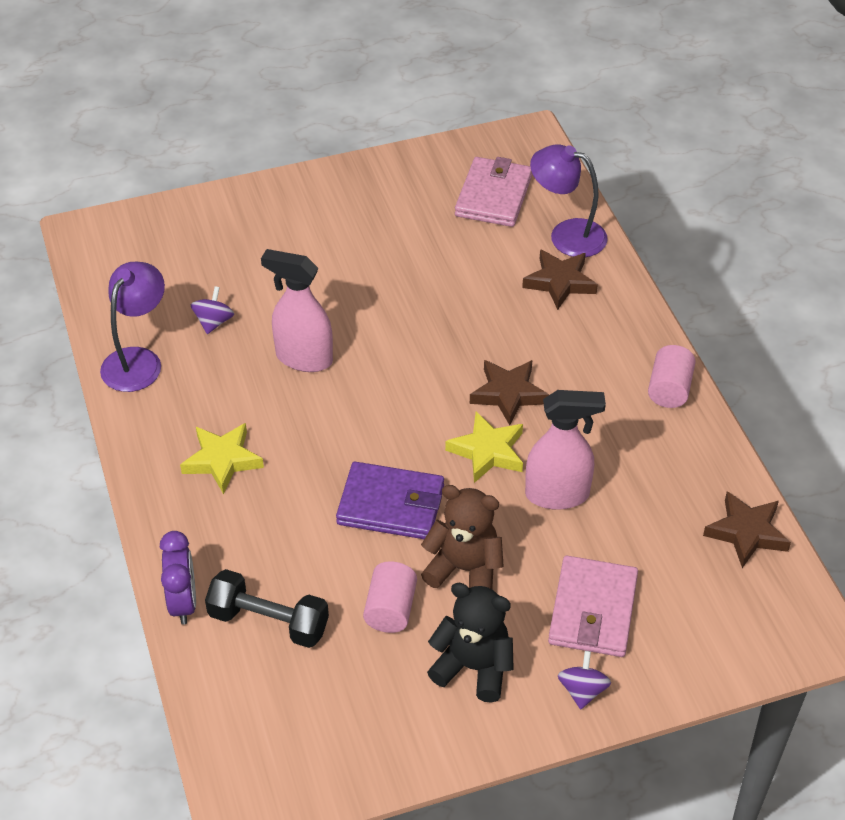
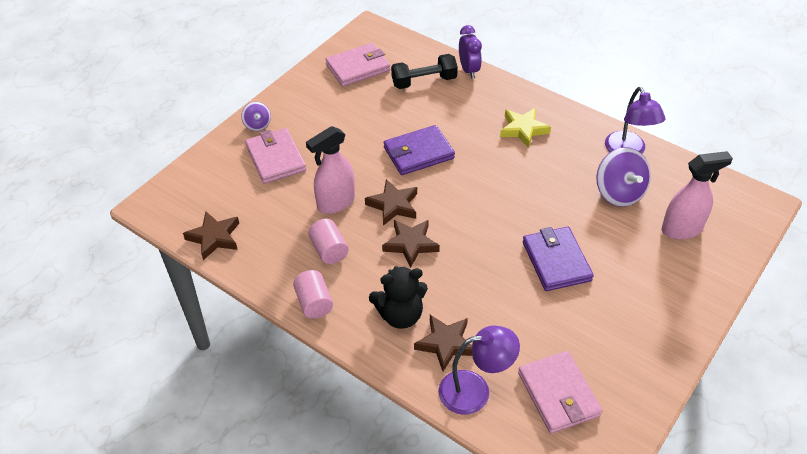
camera: 145 degrees right, 0 degrees up
(183, 602) = (469, 70): purple clock -> purple clock turned 150 degrees counterclockwise
(214, 322) = (619, 193): purple spinning top -> purple spinning top, size x1.85
(303, 358) = (546, 200): pink spray bottle -> pink spray bottle (682, 229)
(342, 715) = (358, 67): none -> pink wallet
(368, 294) = (556, 261): none -> purple wallet
(390, 609) = (374, 112): pink cylinder -> pink cylinder (329, 250)
(464, 569) = (354, 144): brown teddy bear -> none
(473, 667) = (315, 109): black teddy bear -> black teddy bear (400, 315)
(487, 451) = (393, 205): yellow star -> brown star

